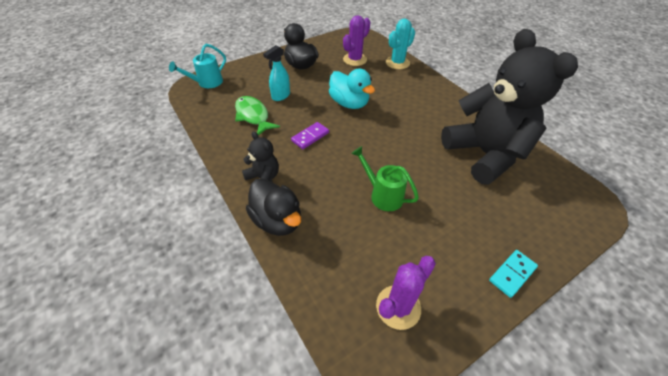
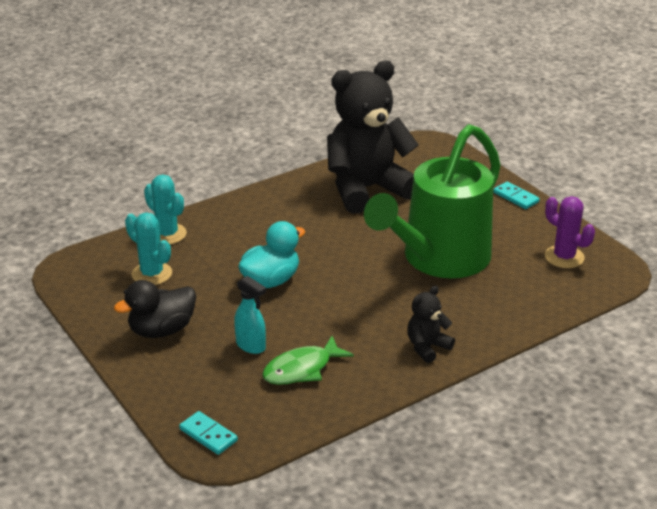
camera: 90 degrees left, 15 degrees down
(206, 83) = (208, 435): turquoise watering can -> turquoise domino
(277, 220) = (488, 331): black duck -> none
(310, 137) = (345, 313): purple domino -> none
(355, 59) = (152, 274): purple cactus -> turquoise cactus
(382, 195) = (438, 260): green watering can -> green watering can, size x2.43

